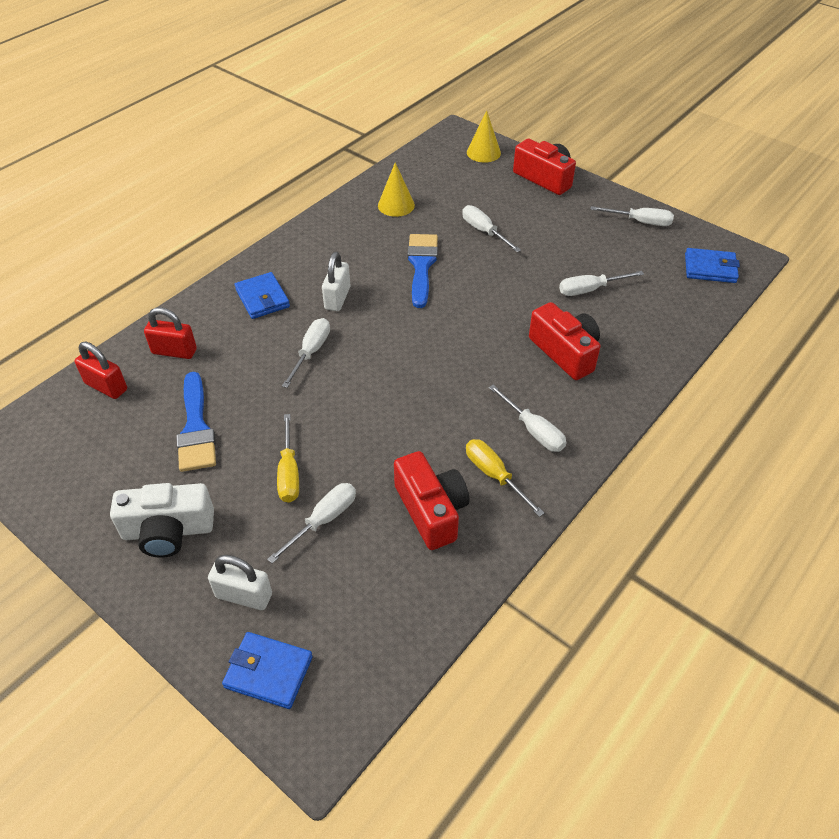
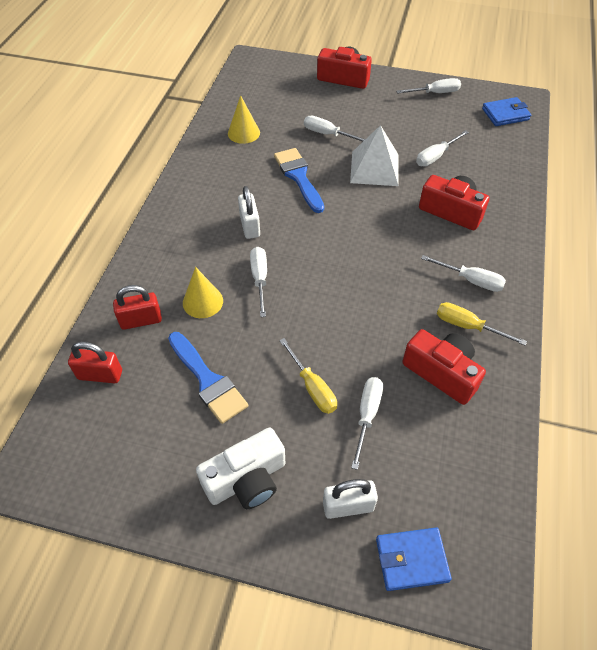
camera: 25 degrees left, 5 degrees up
(262, 298) = (186, 247): blue wallet -> none
(483, 152) = (283, 70): yellow cone -> yellow cone (203, 301)
(510, 281) = (374, 168): none -> white pyramid

